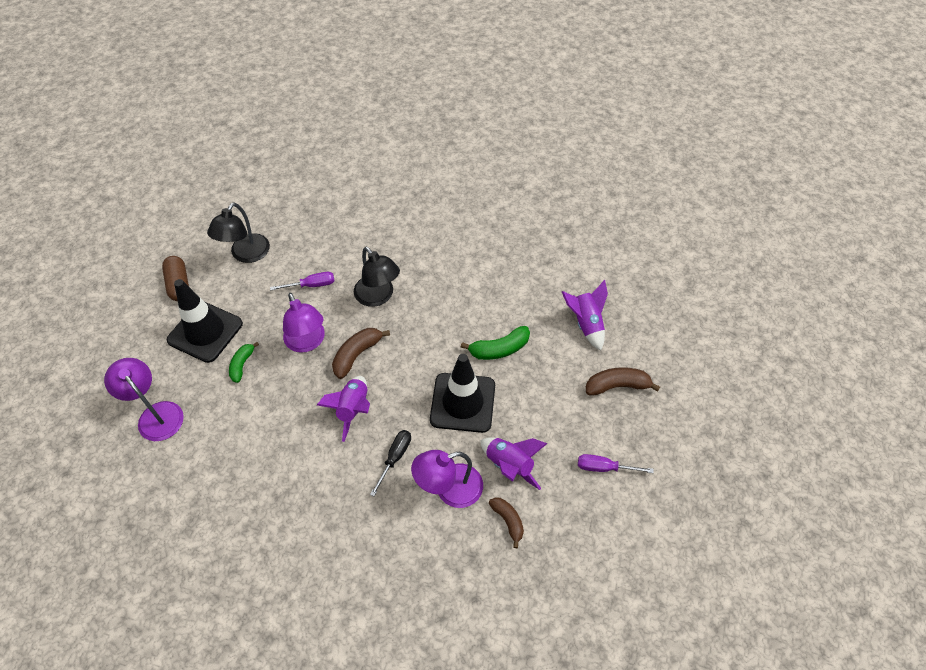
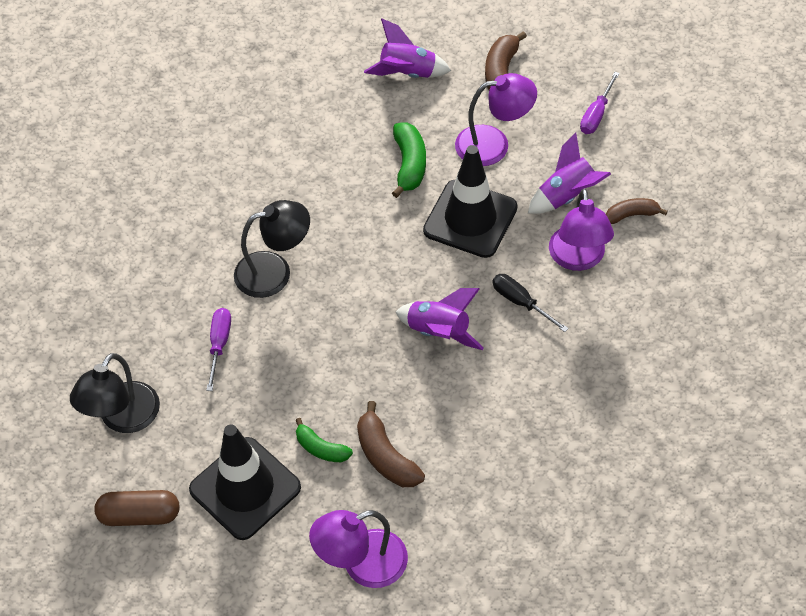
camera: 70 degrees left, 0 degrees up
(246, 255) = (123, 418): black lamp -> black lamp turned 75 degrees clockwise
(307, 342) = (315, 365): purple lamp -> purple lamp (493, 144)
(357, 355) = (358, 313): brown banana -> brown banana (386, 456)

